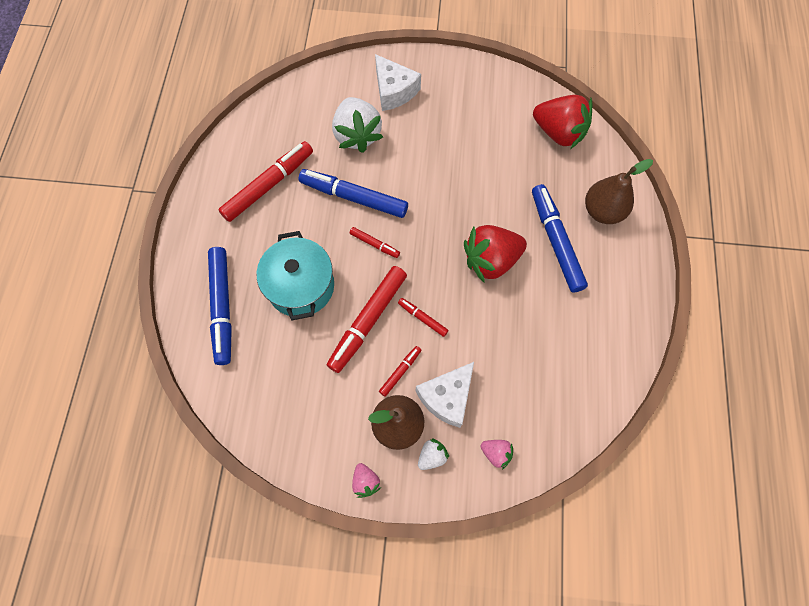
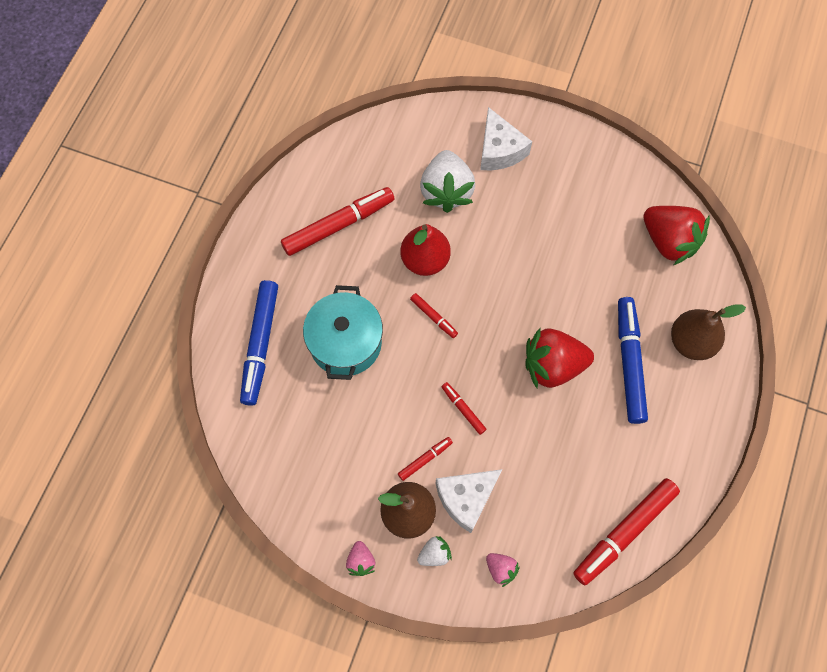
camera: 15 degrees right, 0 degrees up
(354, 197) = (425, 260): blue marker -> red pear
(368, 321) = (405, 397): red marker -> red marker (624, 532)

